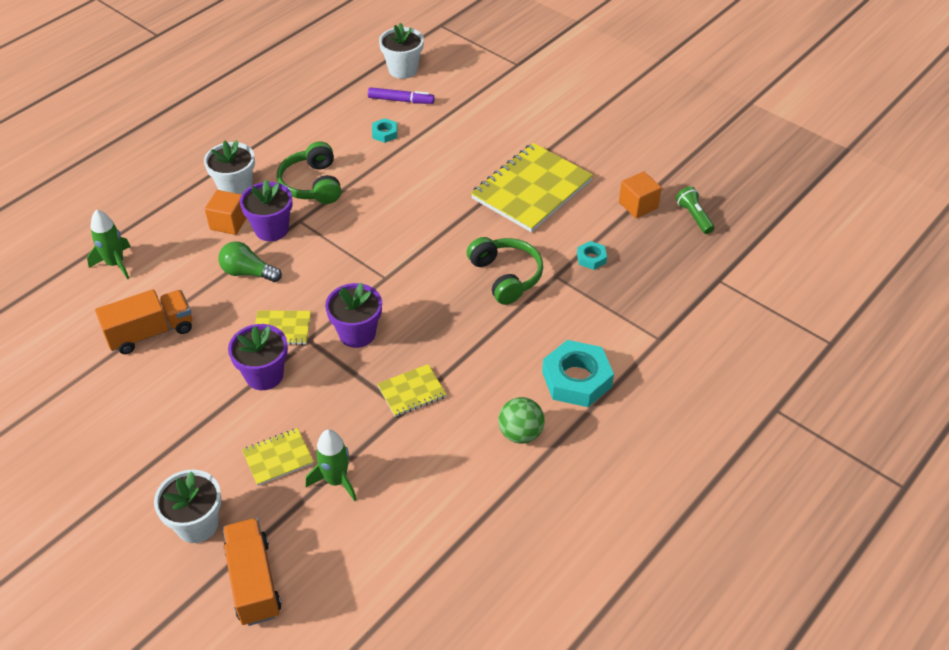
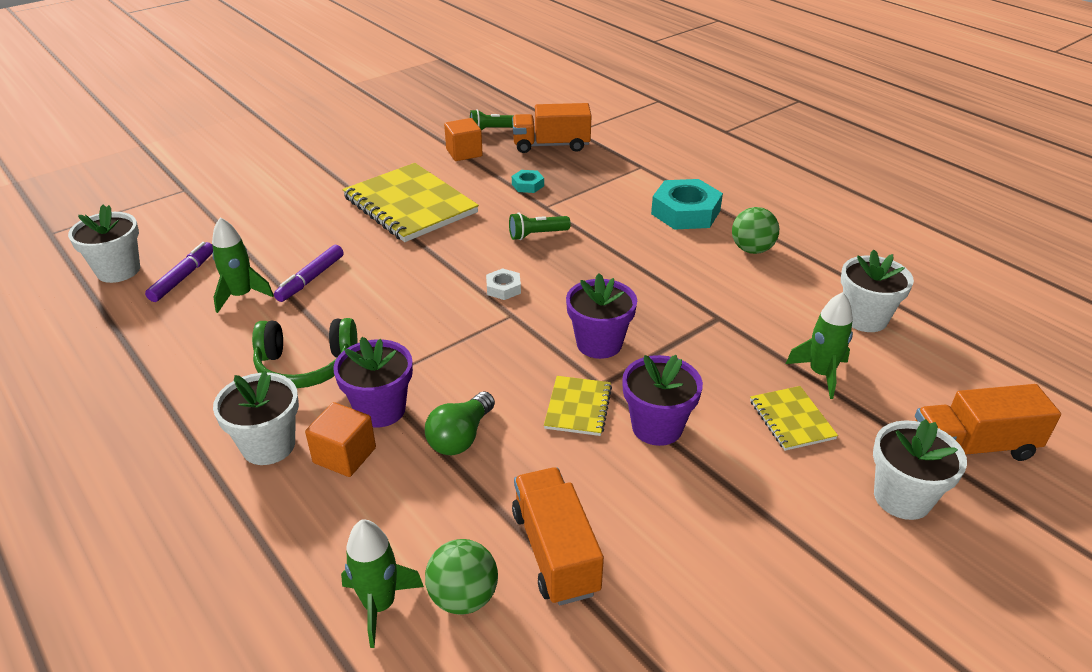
camera: 80 degrees left, 10 degrees down
(119, 297) = (463, 597): none -> green ball
(384, 133) = (241, 295): turquoise nut -> green rocket
(411, 161) = (311, 279): none -> purple marker
(412, 391) = (694, 310): yellow notebook -> none
(420, 267) = (503, 288): none -> white nut
(421, 520) = (864, 318): none -> white flower pot
(506, 276) = (537, 235): green headphones -> green flashlight
(678, 264) = (551, 145): none -> orange truck

